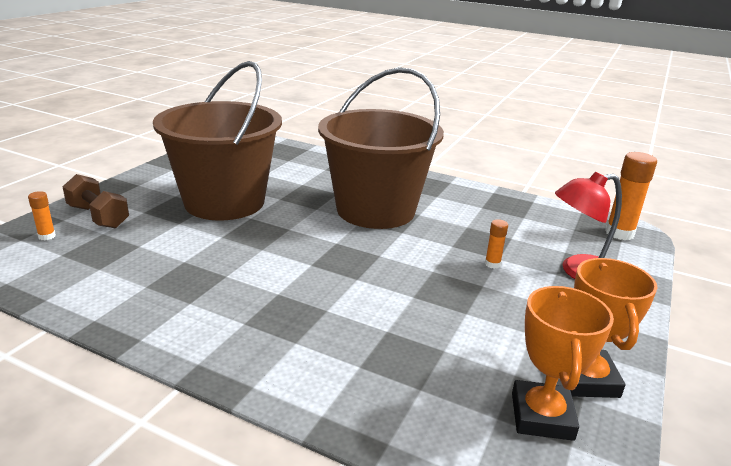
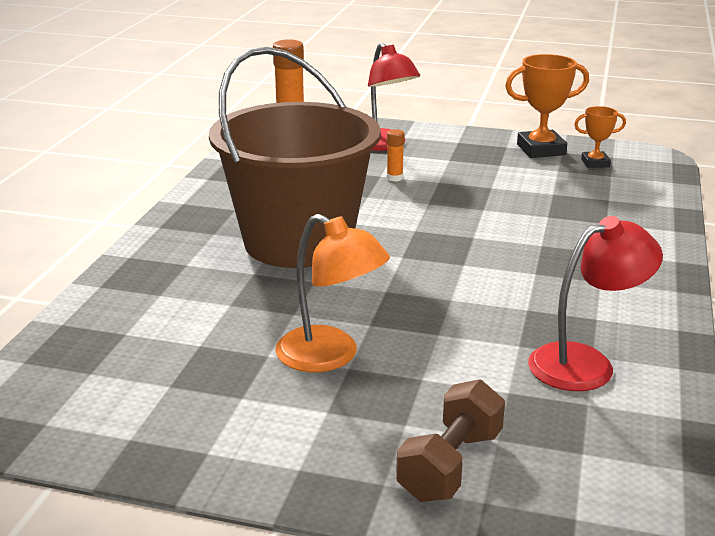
camera: 100 degrees left, 0 degrees up
(47, 236) = (547, 492): orange glue stick -> none
(139, 280) = (585, 363): none -> red lamp
(224, 202) = (330, 356): brown bucket -> orange lamp
(542, 416) = (595, 163): orange trophy -> orange trophy, size x0.58

